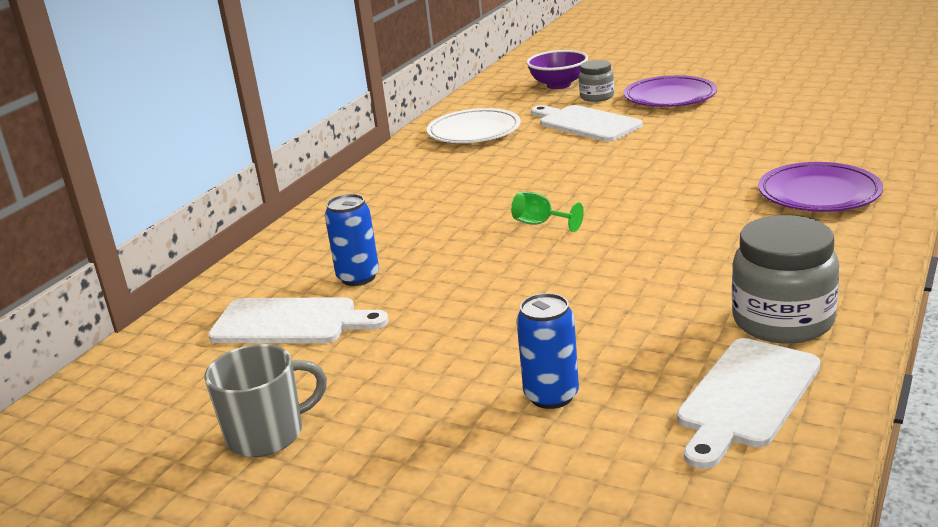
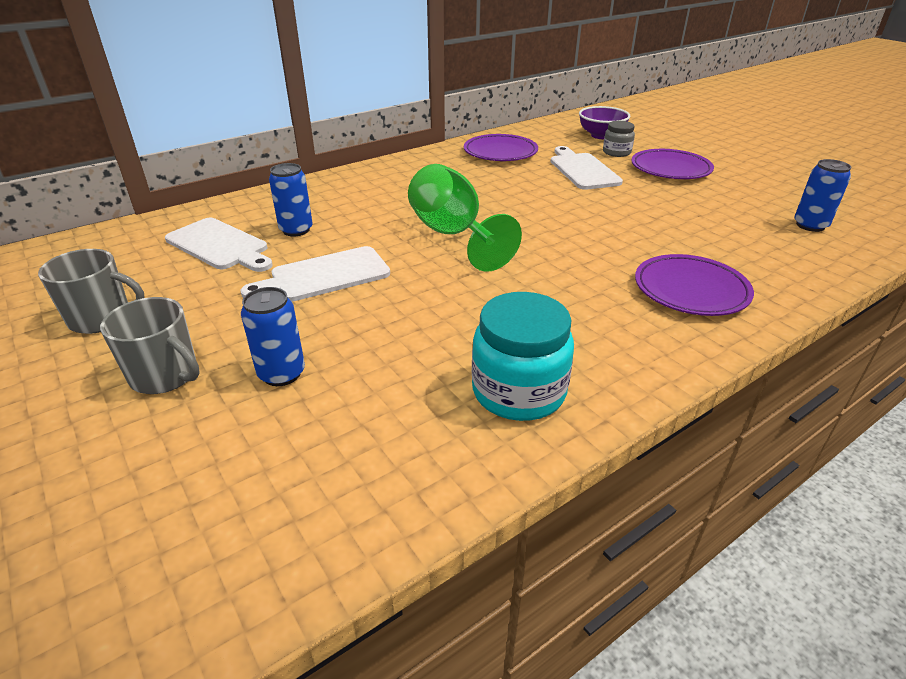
camera: 25 degrees right, 10 degrees up
(433, 446) = (165, 375): none -> grey mug
(474, 132) = (500, 152): white plate -> purple plate
(540, 224) = (453, 235): green goblet -> green goblet, size x2.29
(745, 397) = (403, 446): white cutting board -> white cutting board (324, 276)
(782, 321) = (518, 391): grey jar -> turquoise jar
(850, 109) = (810, 225): none -> blue can

